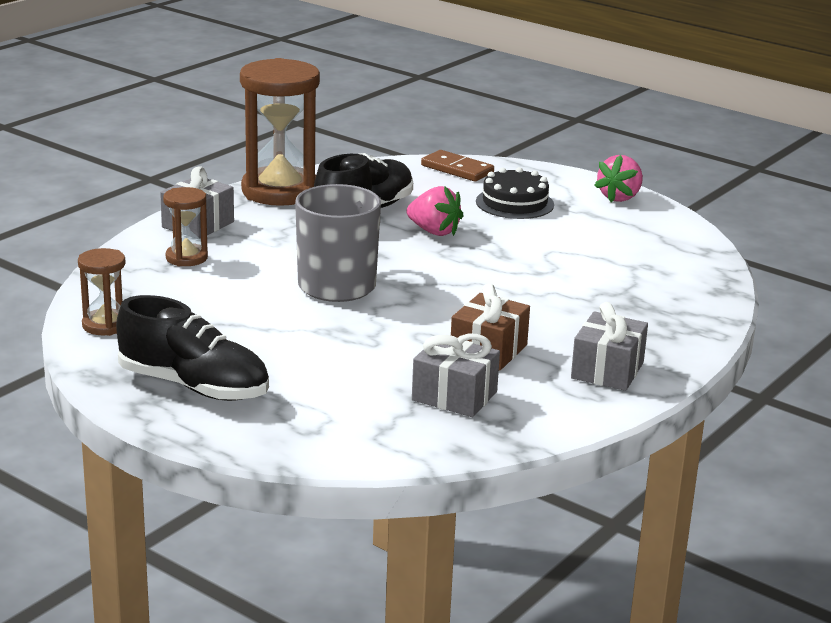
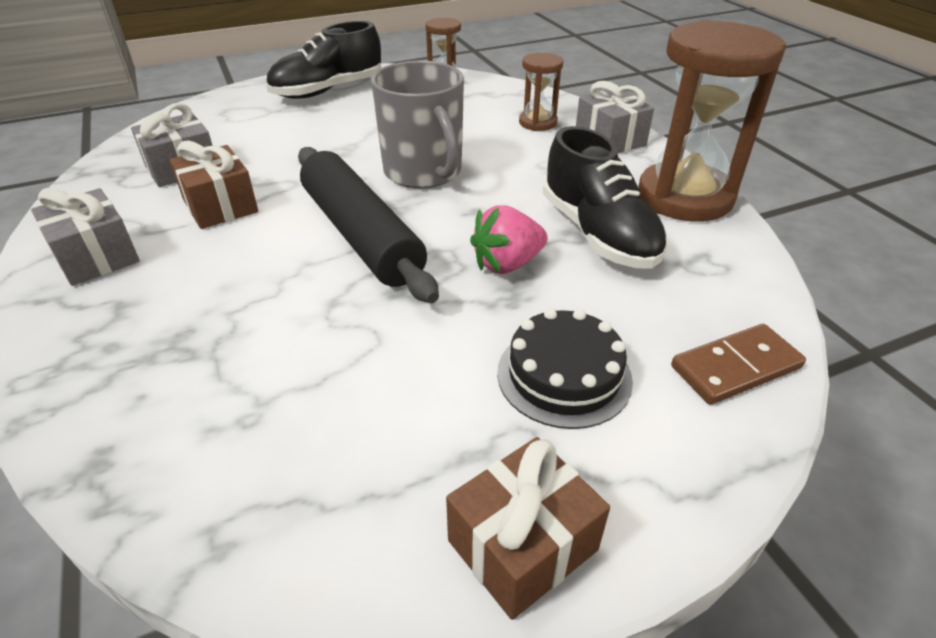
camera: 120 degrees right, 15 degrees up
(458, 284) = (361, 235): none -> black rolling pin
(620, 197) = (522, 545): pink strawberry -> brown gift

